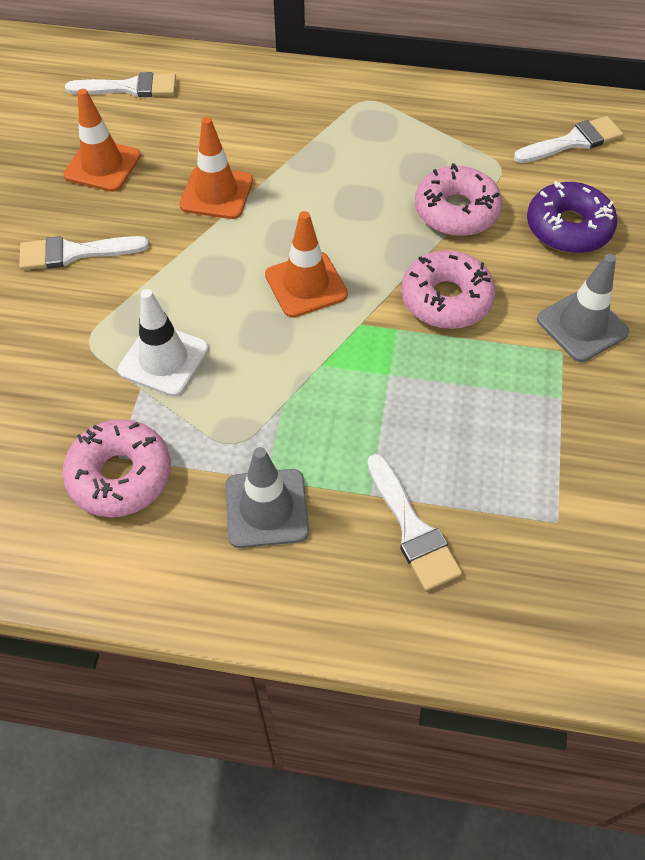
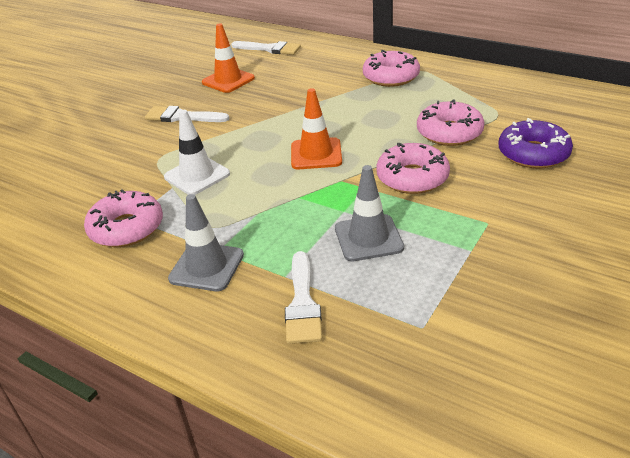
camera: 25 degrees right, 20 degrees down
(216, 193) = (288, 101): orange traffic cone -> none
(335, 119) = (391, 77): none -> pink donut
(573, 141) = (564, 108): white brush -> none
(582, 326) = (513, 211): grey traffic cone -> grey traffic cone (368, 238)

